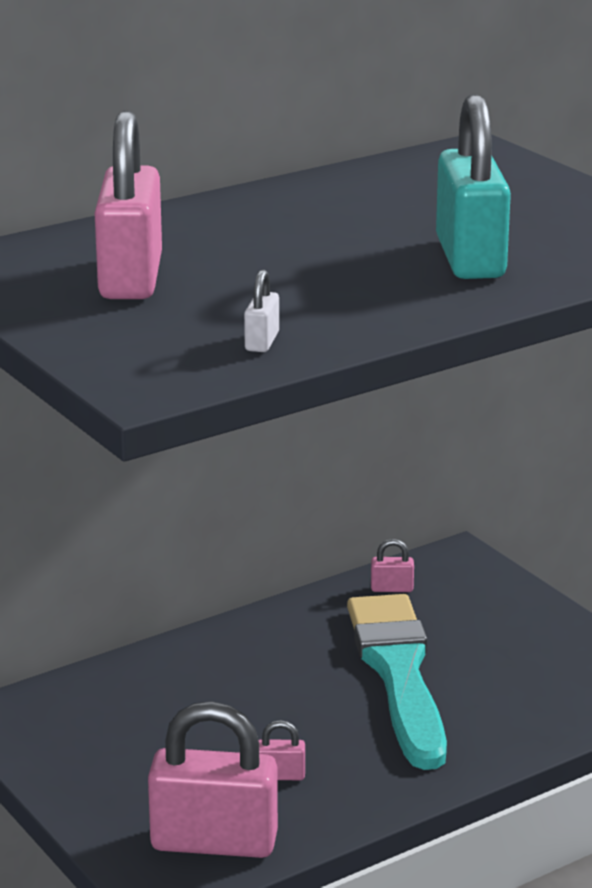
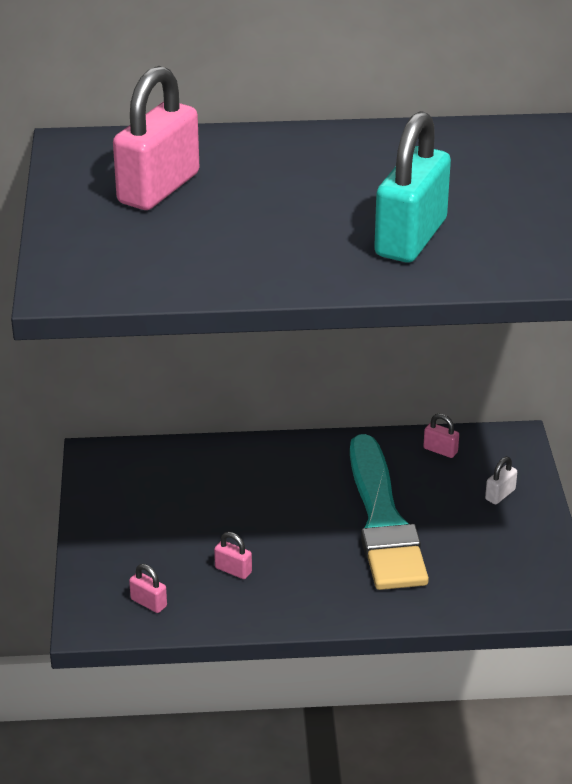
camera: 30 degrees right, 10 degrees up
(214, 842) = (149, 603): pink padlock -> pink padlock, size x0.41
(262, 342) = (178, 272): white padlock -> white padlock (500, 495)
(399, 673) = (383, 521): turquoise brush -> turquoise brush turned 150 degrees clockwise

